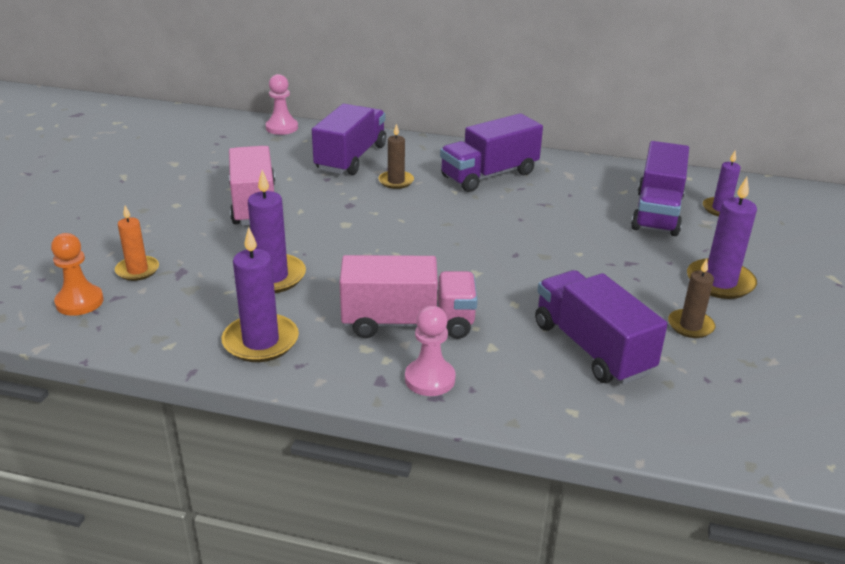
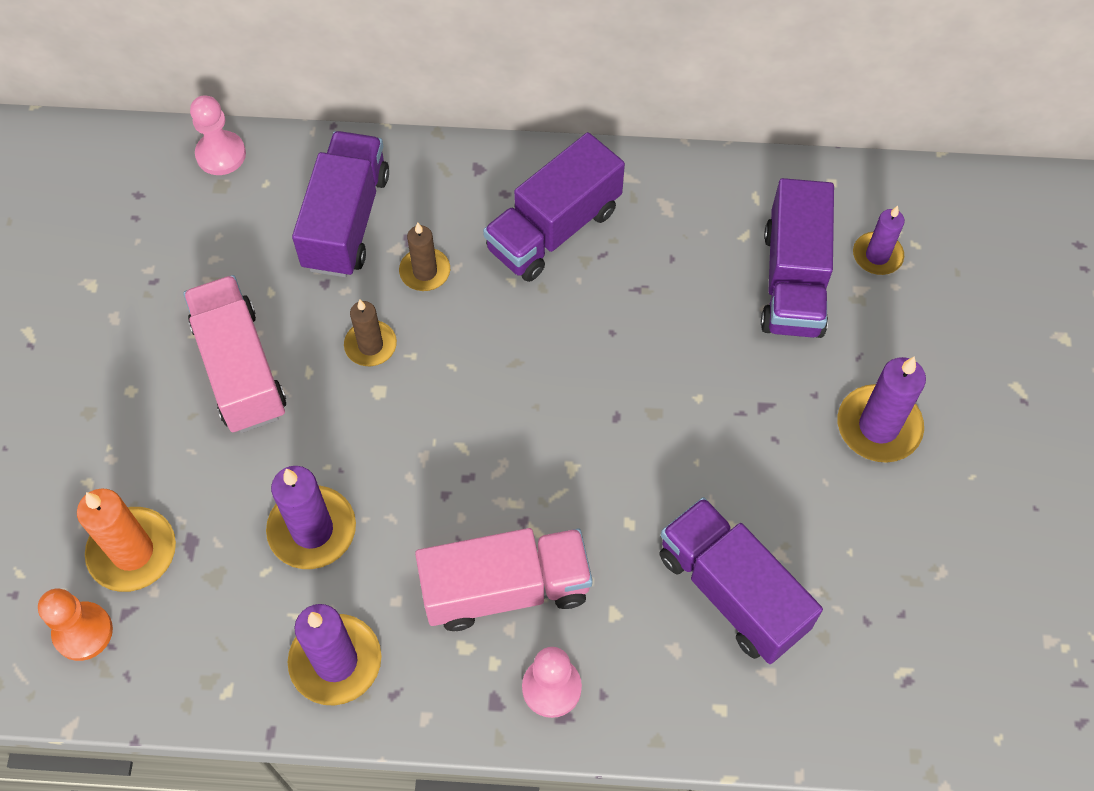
camera: 10 degrees left, 30 degrees up
(137, 270) = (132, 551): orange candle -> orange candle, size x1.59
(690, 326) = (845, 524): brown candle -> brown candle (370, 345)

